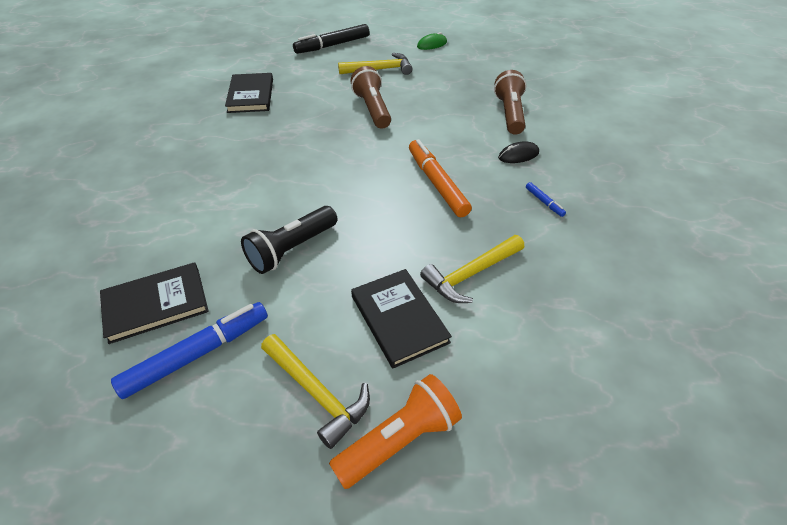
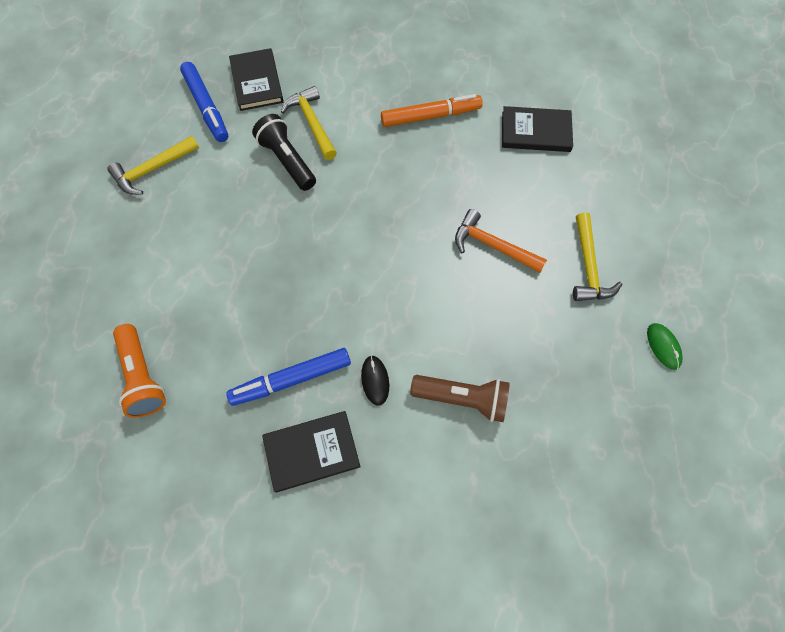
camera: 100 degrees right, 20 degrees up
(332, 45) = (660, 219): black marker -> none
(372, 109) = (493, 246): brown flashlight -> orange hammer
(399, 319) = (193, 225): black book -> black book (311, 451)
(399, 440) = (103, 210): orange flashlight -> orange flashlight (142, 376)
(437, 183) = (344, 285): orange marker -> orange marker (430, 116)
(471, 274) = (220, 285): yellow hammer -> yellow hammer (312, 123)
(544, 202) = (291, 379): blue marker -> blue marker, size x2.26

